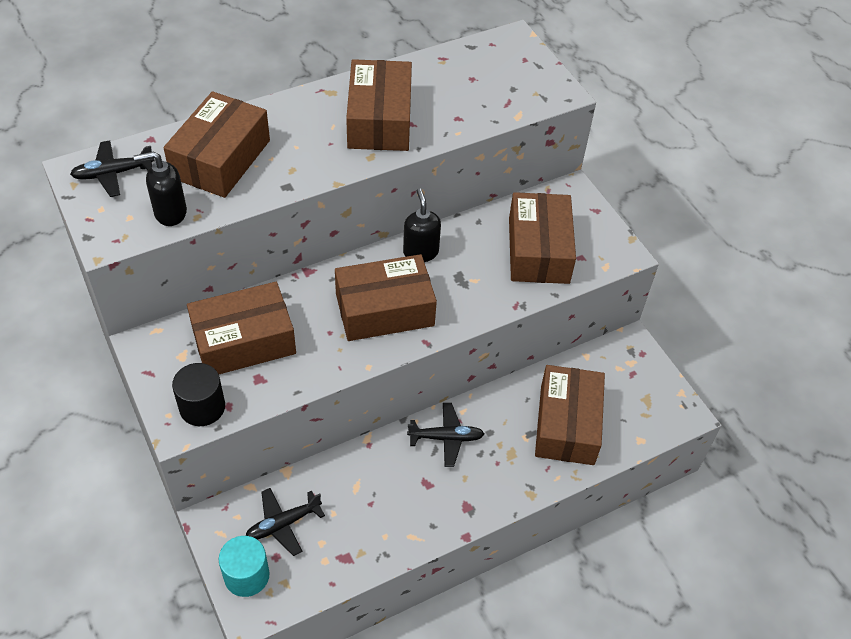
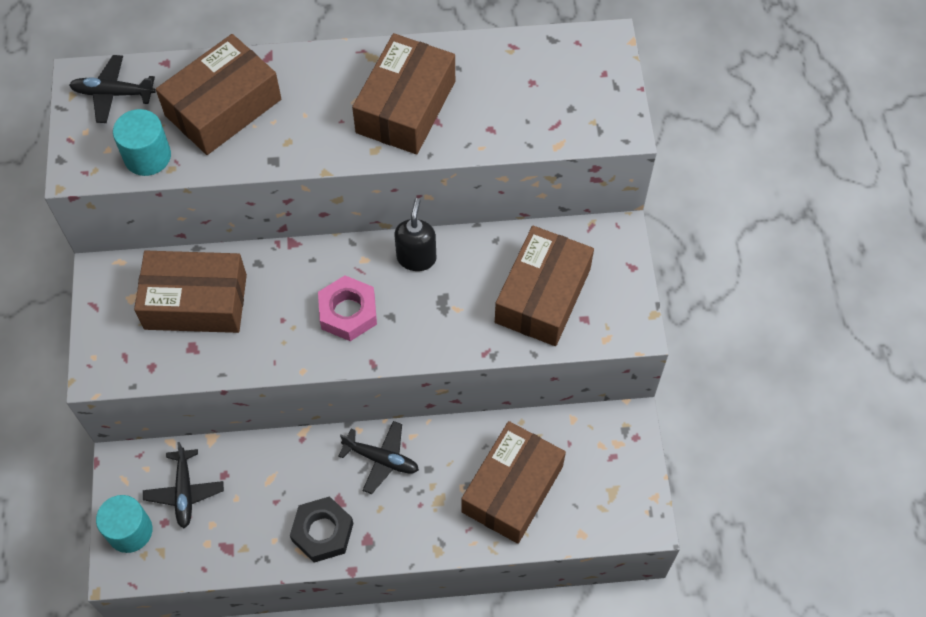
camera: 25 degrees right, 10 degrees up
(170, 213) = (147, 156): black soap dispenser -> turquoise cylinder
(202, 407) = (127, 360): black cylinder -> none
(283, 524) = (184, 492): black plane -> black plane turned 90 degrees counterclockwise
(384, 309) = (348, 312): brown box -> pink nut
(425, 514) = (322, 532): none -> black nut

